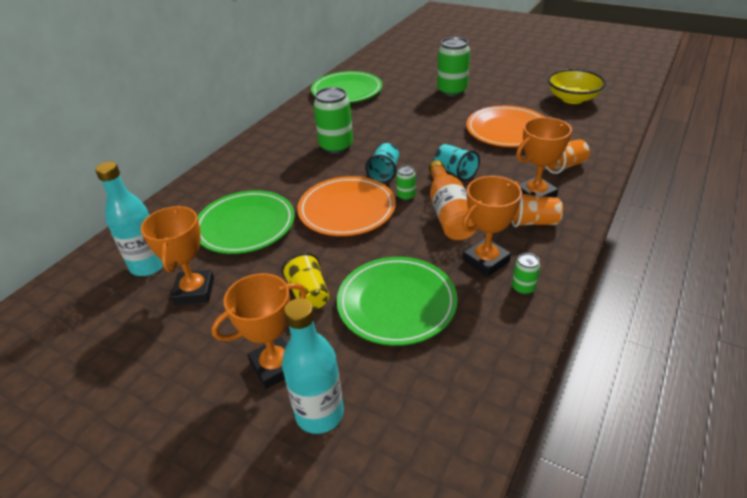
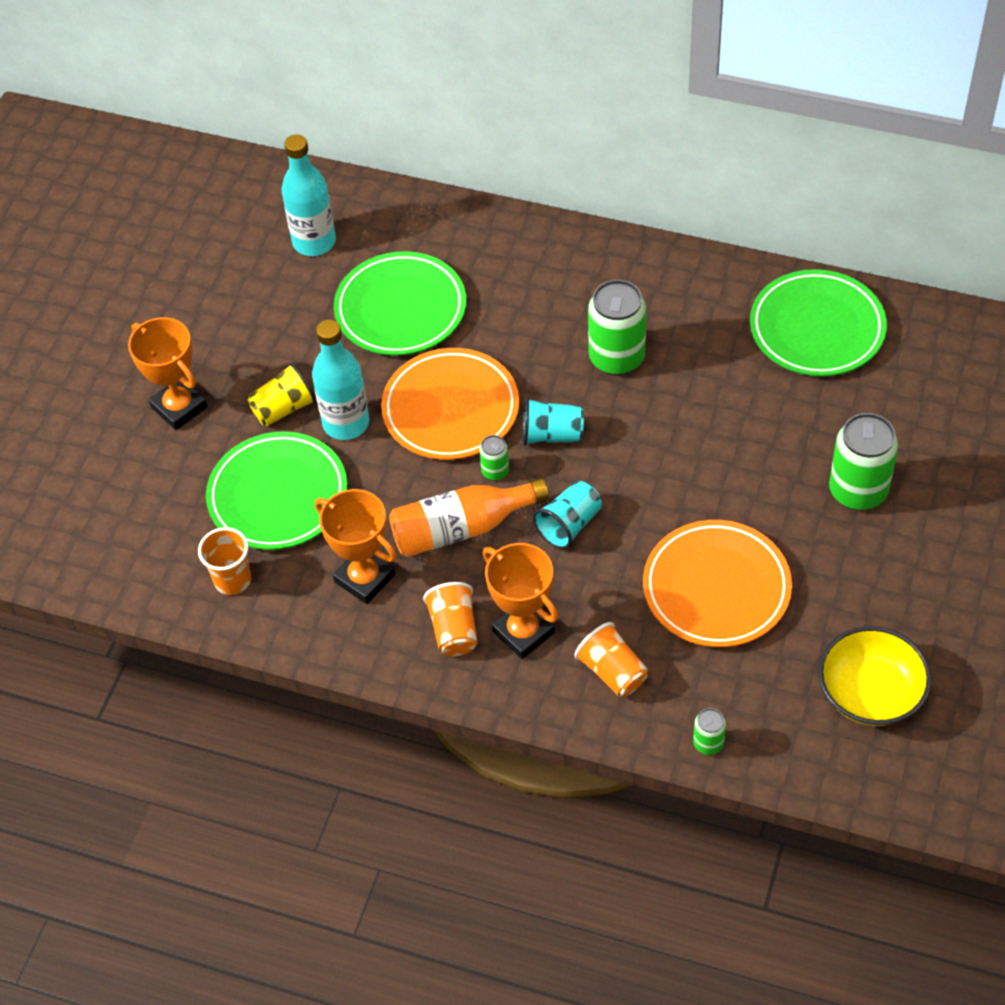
camera: 80 degrees right, 15 degrees up
(194, 291) = (277, 301): orange trophy -> none
(319, 414) = (126, 458): turquoise bottle -> turquoise bottle (346, 423)
(478, 338) = (232, 580): none -> orange cup
(523, 288) = (319, 620): green can -> green can (708, 743)

